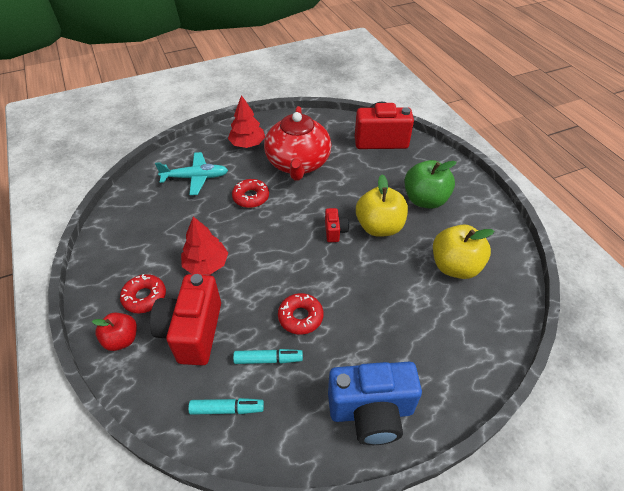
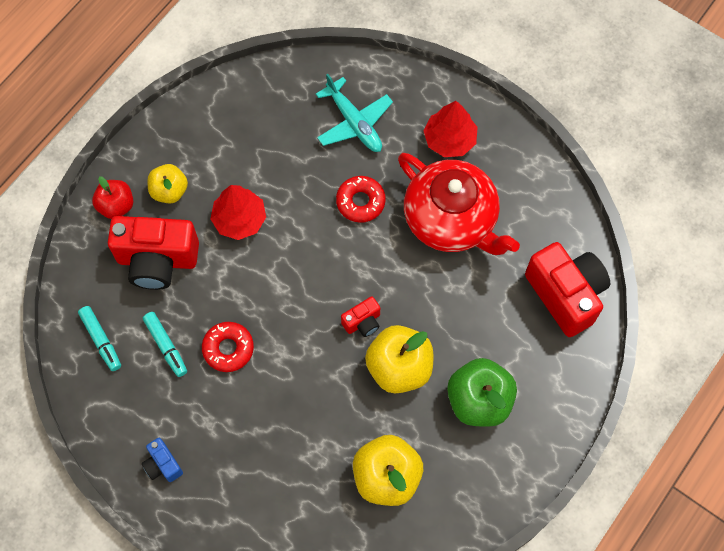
camera: 60 degrees right, 20 degrees up
(144, 297) = (169, 191): red donut -> yellow apple
(192, 332) = (157, 260): red camera -> red camera turned 150 degrees counterclockwise
(298, 163) = (451, 219): red teapot -> red teapot turned 105 degrees counterclockwise
(371, 412) = (163, 465): blue camera -> blue camera, size x0.47

